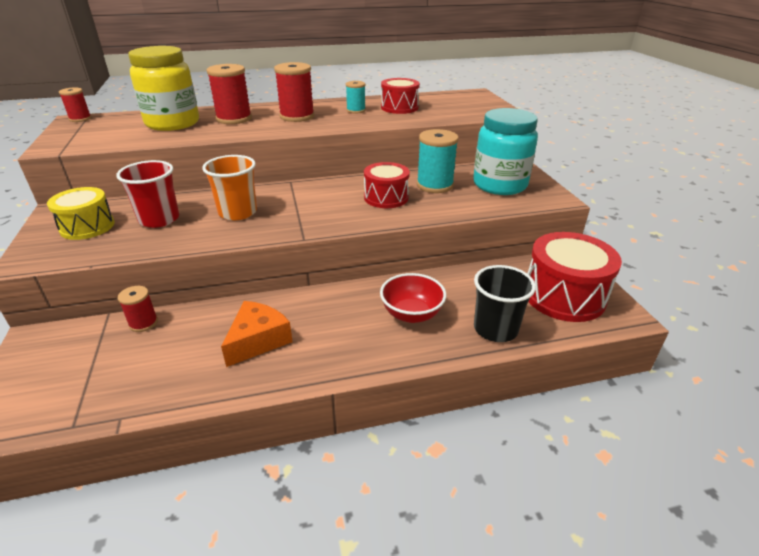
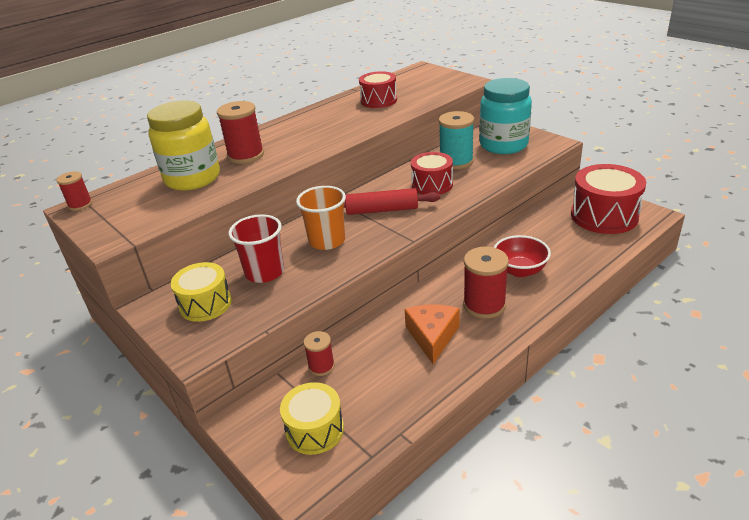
camera: 25 degrees left, 0 degrees up
(68, 376) = (315, 430): none -> yellow drum
(297, 116) = (302, 135): red spool -> red spool (484, 305)
(315, 204) = (382, 210): none -> red rolling pin
(356, 110) = (345, 114): turquoise spool -> none
(495, 329) = (585, 256): black cup -> none

